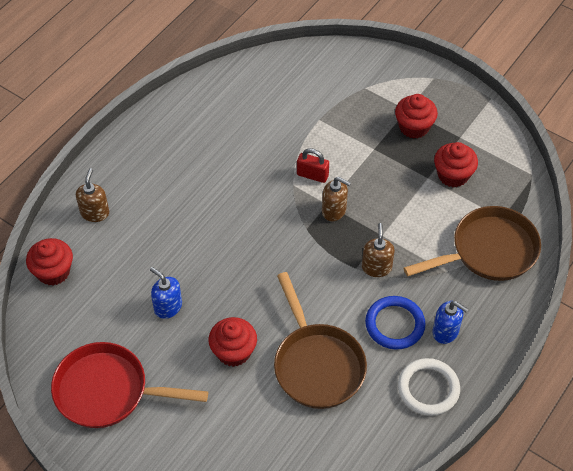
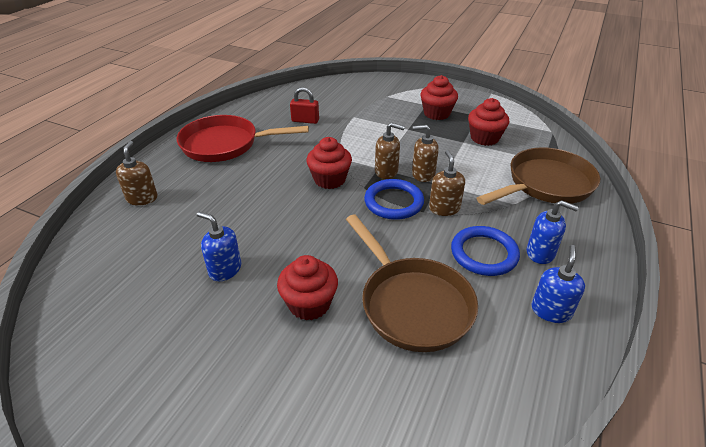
camera: 10 degrees left, 15 degrees down
(53, 272) = (89, 253): red cupcake -> red cupcake (329, 179)
(108, 391) = (148, 373): red pan -> red pan (225, 144)
(312, 175) = (358, 150): red padlock -> red padlock (305, 120)
(330, 252) = (393, 202): none -> blue ring
(369, 219) = (423, 174): none -> brown soap dispenser
(428, 388) = (551, 311): white ring -> blue soap dispenser

